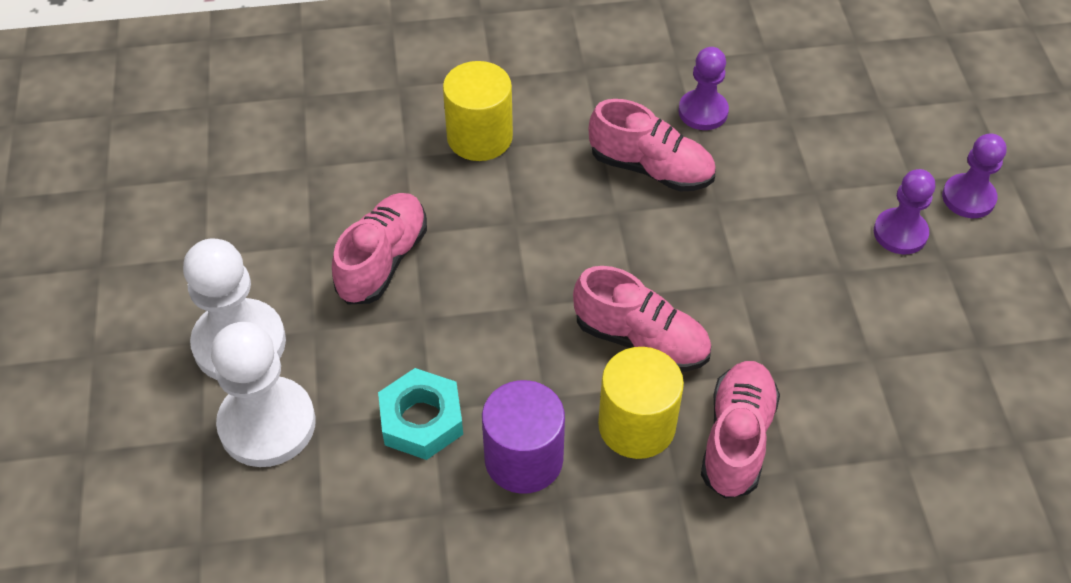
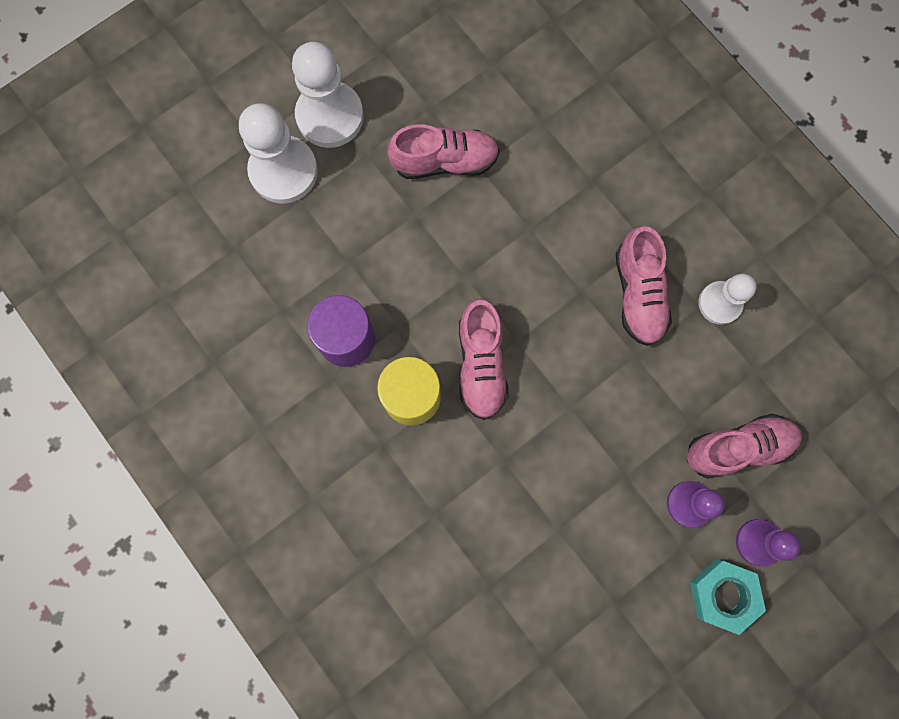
camera: 60 degrees right, 25 degrees up
(421, 420) = (339, 260): turquoise nut -> turquoise nut (723, 595)
(479, 137) = (592, 159): yellow cylinder -> none
(703, 112) = (719, 303): purple pawn -> white pawn
(736, 439) = (438, 466): pink shoe -> pink shoe (737, 447)

